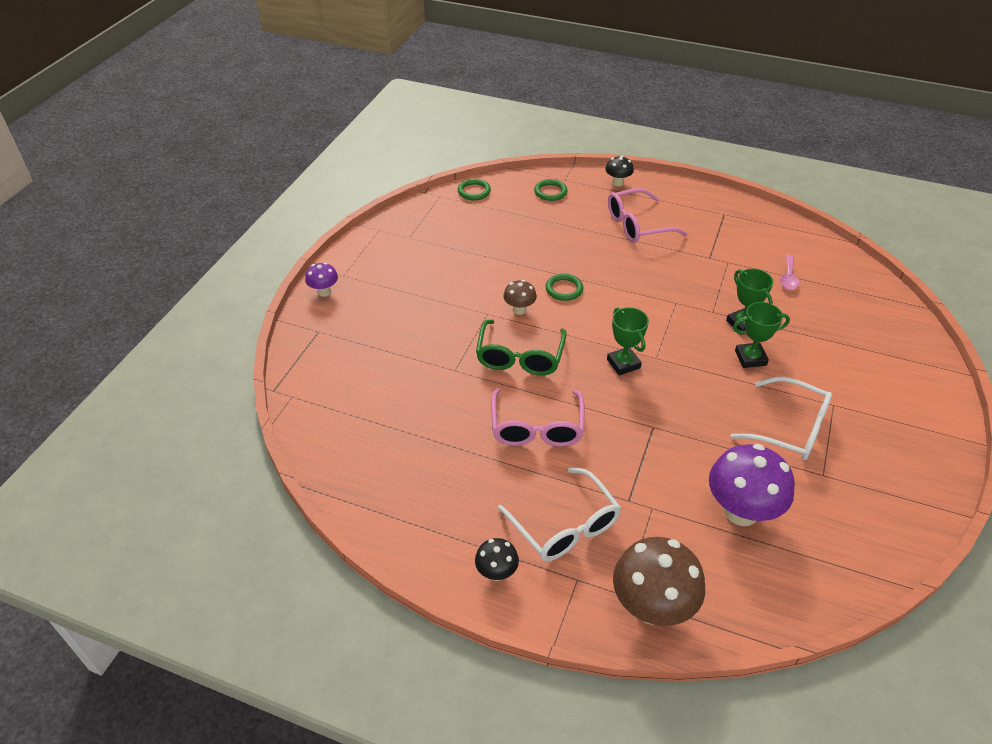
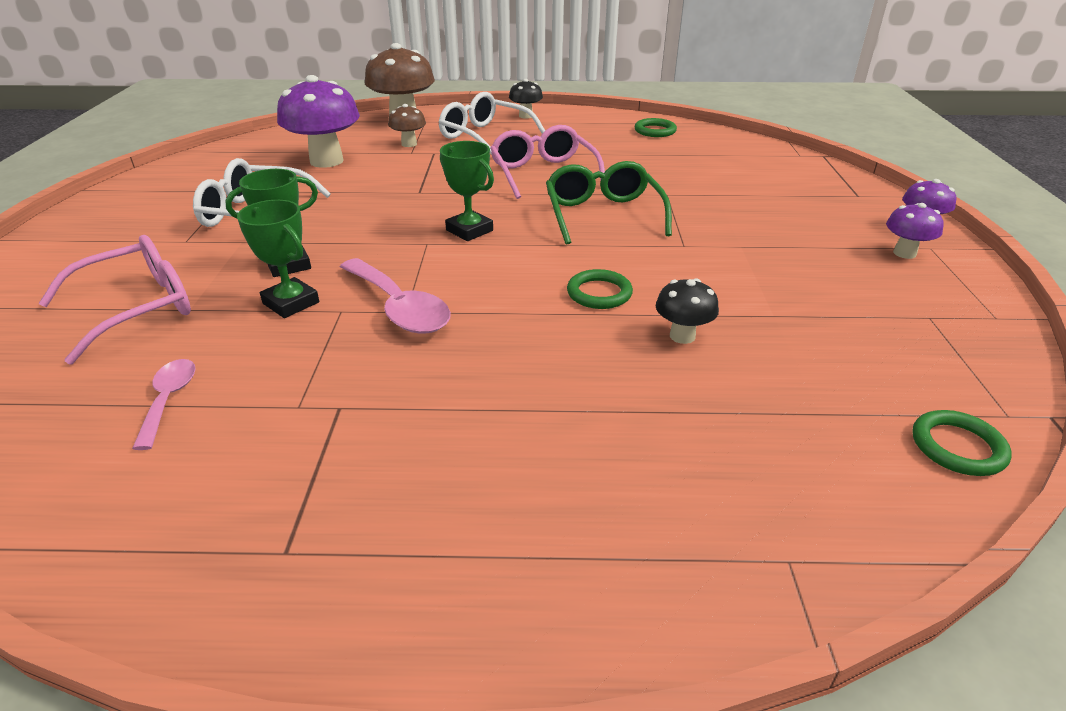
camera: 160 degrees right, 10 degrees down
(364, 275) = (904, 253): none -> purple mushroom
(519, 310) = (645, 257): brown mushroom -> brown mushroom (409, 144)
(550, 192) = (787, 498): green ring -> green ring (655, 131)
(617, 183) = (631, 595): black mushroom -> black mushroom (682, 336)
(637, 225) = (520, 450): pink glasses -> pink glasses (138, 308)
(679, 305) = (399, 308): none -> pink spoon

